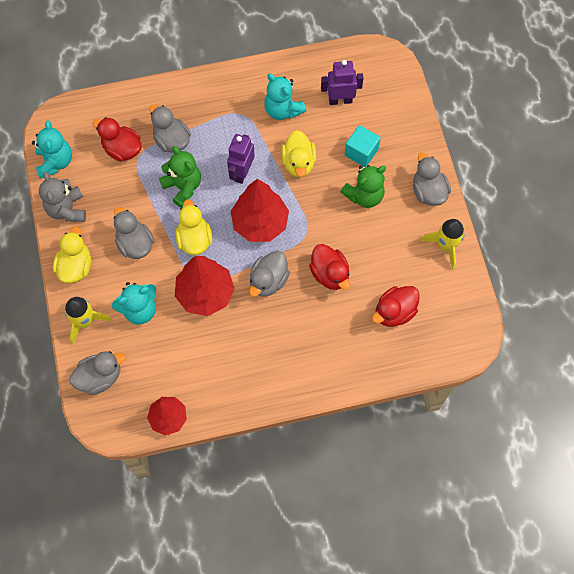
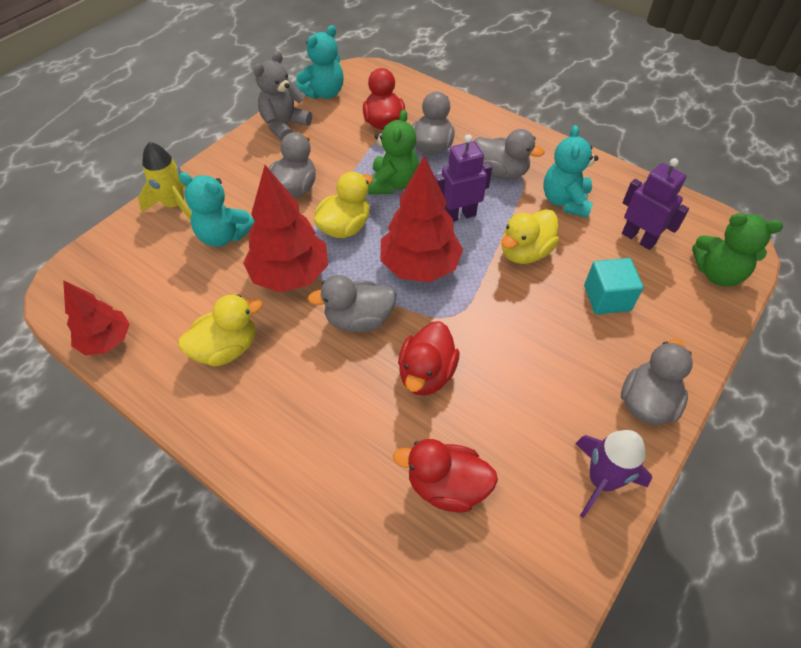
camera: 50 degrees right, 15 degrees down
(76, 266) = (230, 164): yellow duck -> yellow duck (226, 348)
(100, 377) = (118, 253): grey duck -> grey duck (500, 172)
(364, 195) = (560, 338): green teddy bear -> green teddy bear (717, 273)
(445, 246) = (601, 481): yellow rocket -> purple rocket

